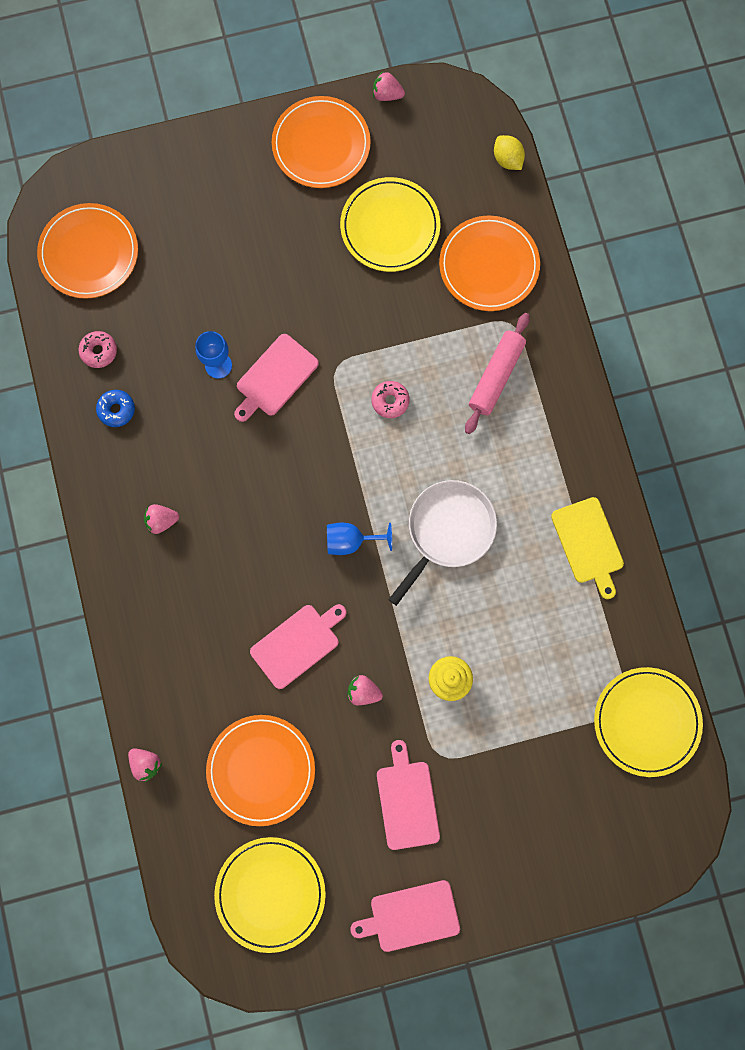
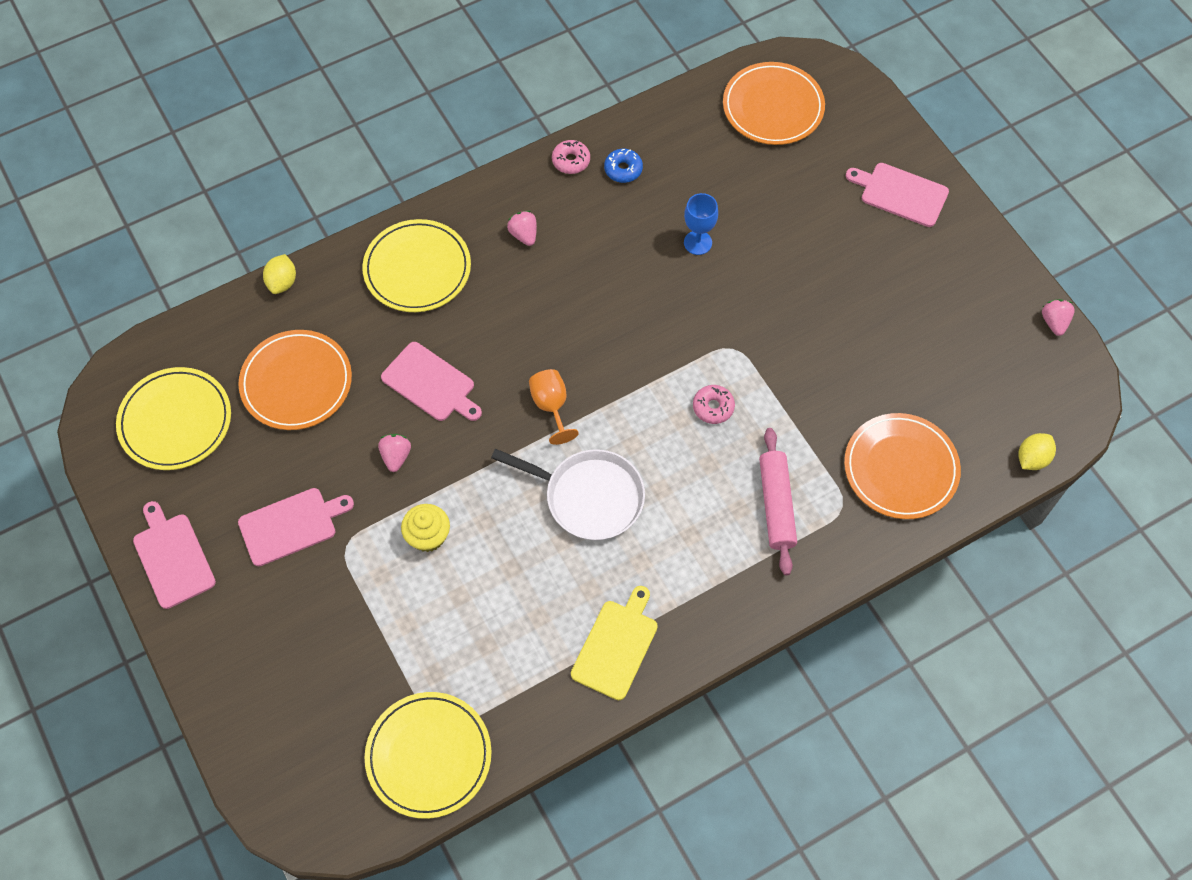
camera: 75 degrees right, 15 degrees down
(99, 351) = (677, 140): pink donut -> pink donut (571, 161)
(146, 763) = (282, 282): pink strawberry -> yellow lemon
(275, 377) = (702, 295): pink cutting board -> pink cutting board (901, 194)
(321, 145) = (970, 275): orange plate -> none
(350, 541) = (551, 406): blue goblet -> orange goblet
(390, 227) = (906, 361): yellow plate -> yellow plate (417, 269)
(496, 376) = (776, 505): pink rolling pin -> pink rolling pin turned 75 degrees clockwise
(588, 543) = (616, 646): yellow cutting board -> yellow cutting board turned 150 degrees clockwise

